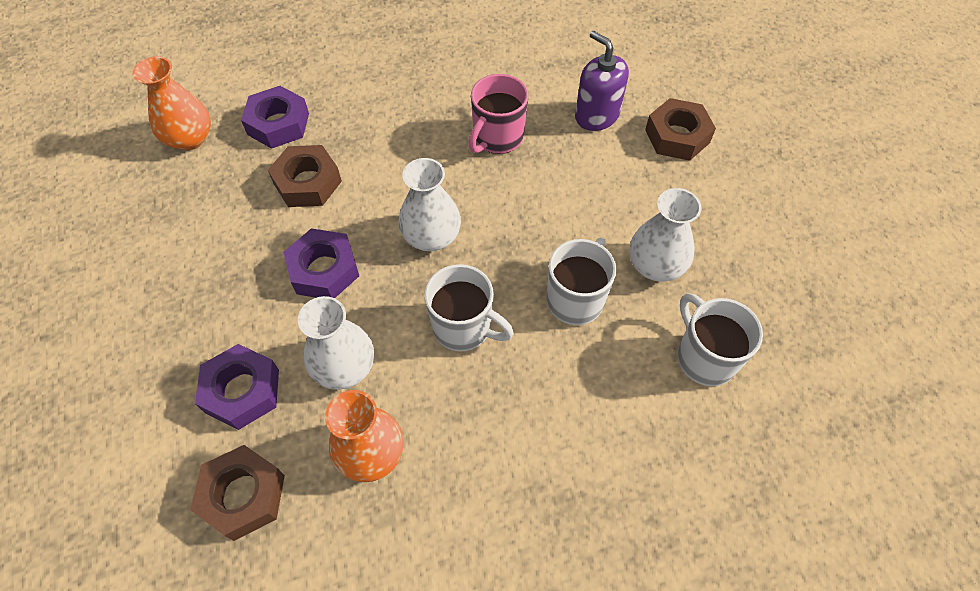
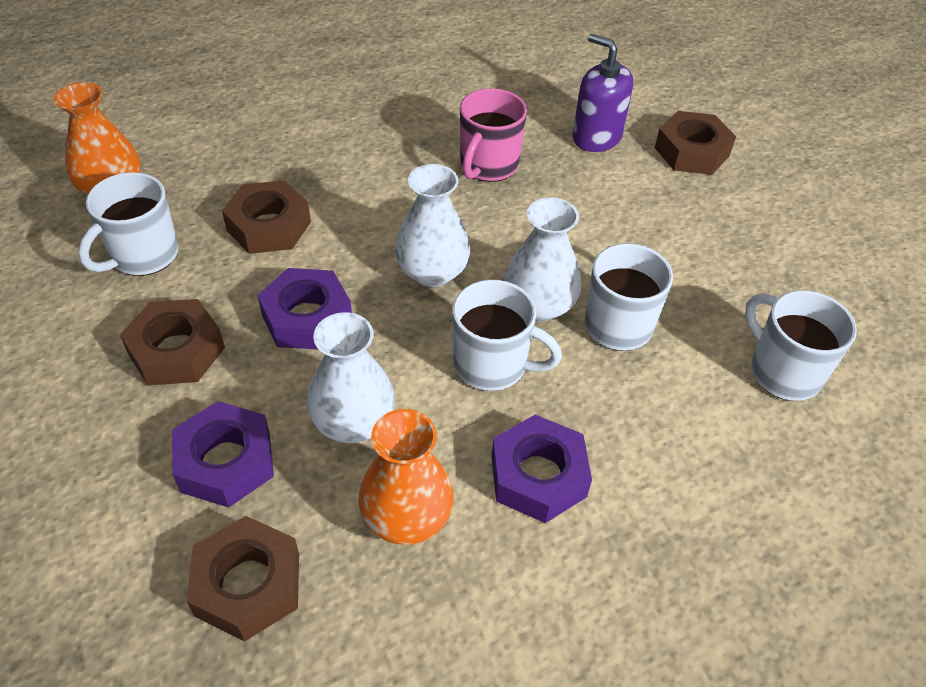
camera: 10 degrees left, 10 degrees down
(205, 202) = (143, 256): none -> white mug
(219, 290) = (176, 351): none -> brown nut
(278, 124) = (221, 167): purple nut -> purple nut (538, 476)
(655, 265) = (701, 282): white vase -> white vase (539, 305)

